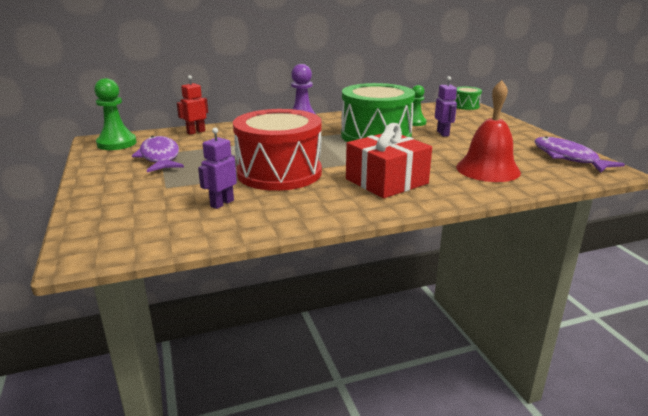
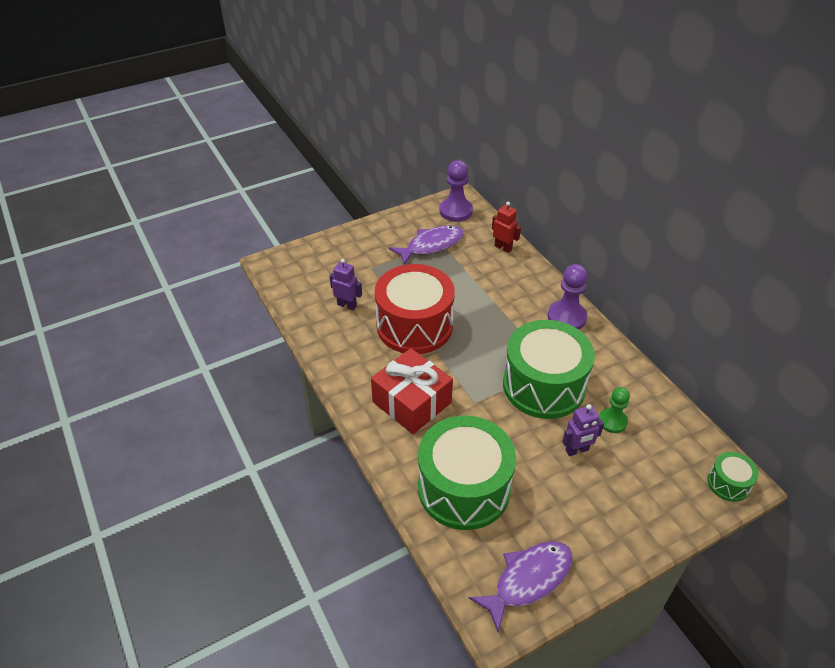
camera: 80 degrees right, 20 degrees up
(117, 143) = (456, 211): green pawn -> purple pawn
(488, 169) = (464, 488): red bell -> green drum

